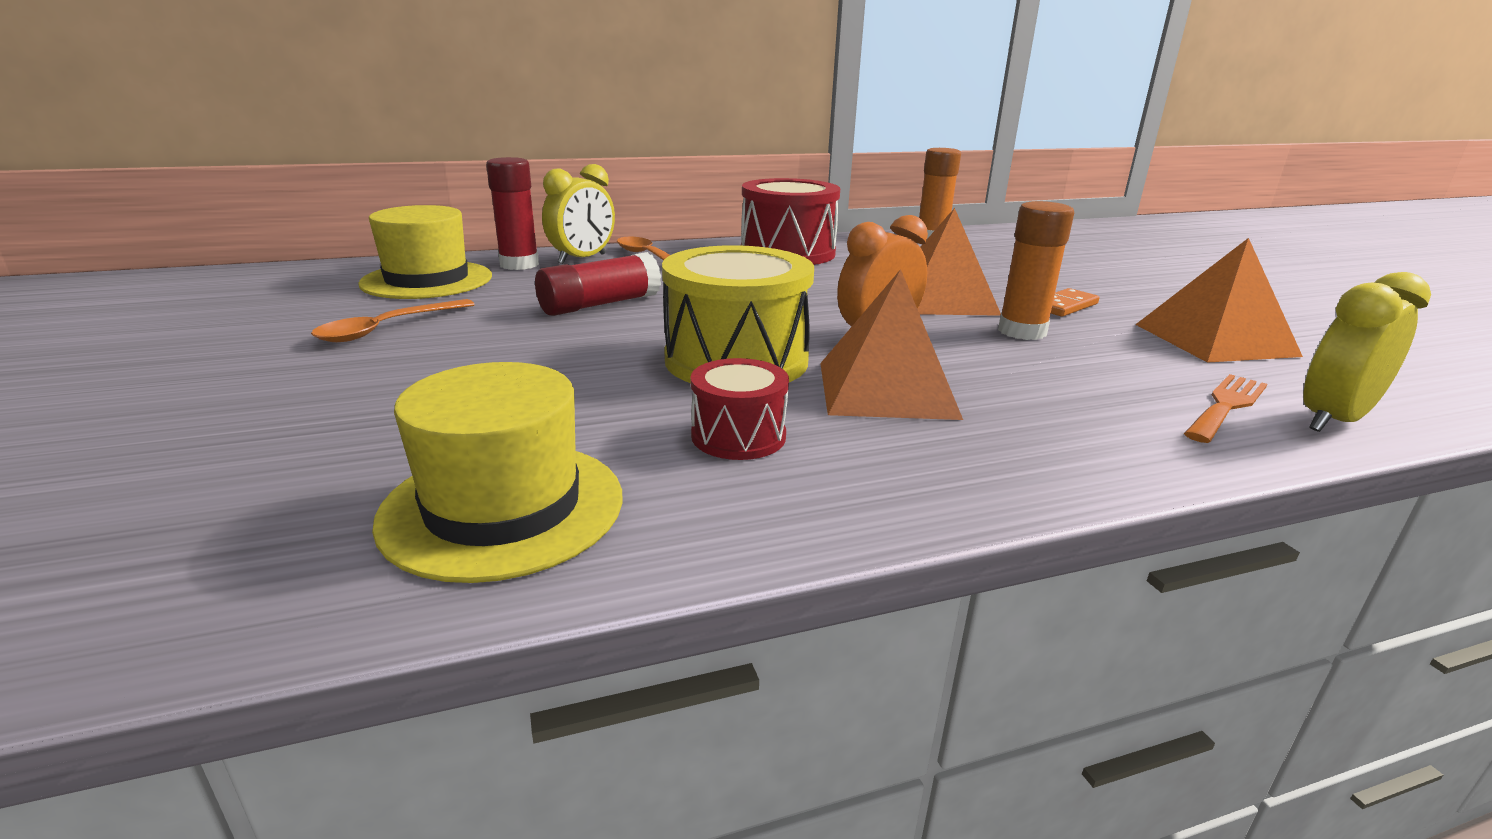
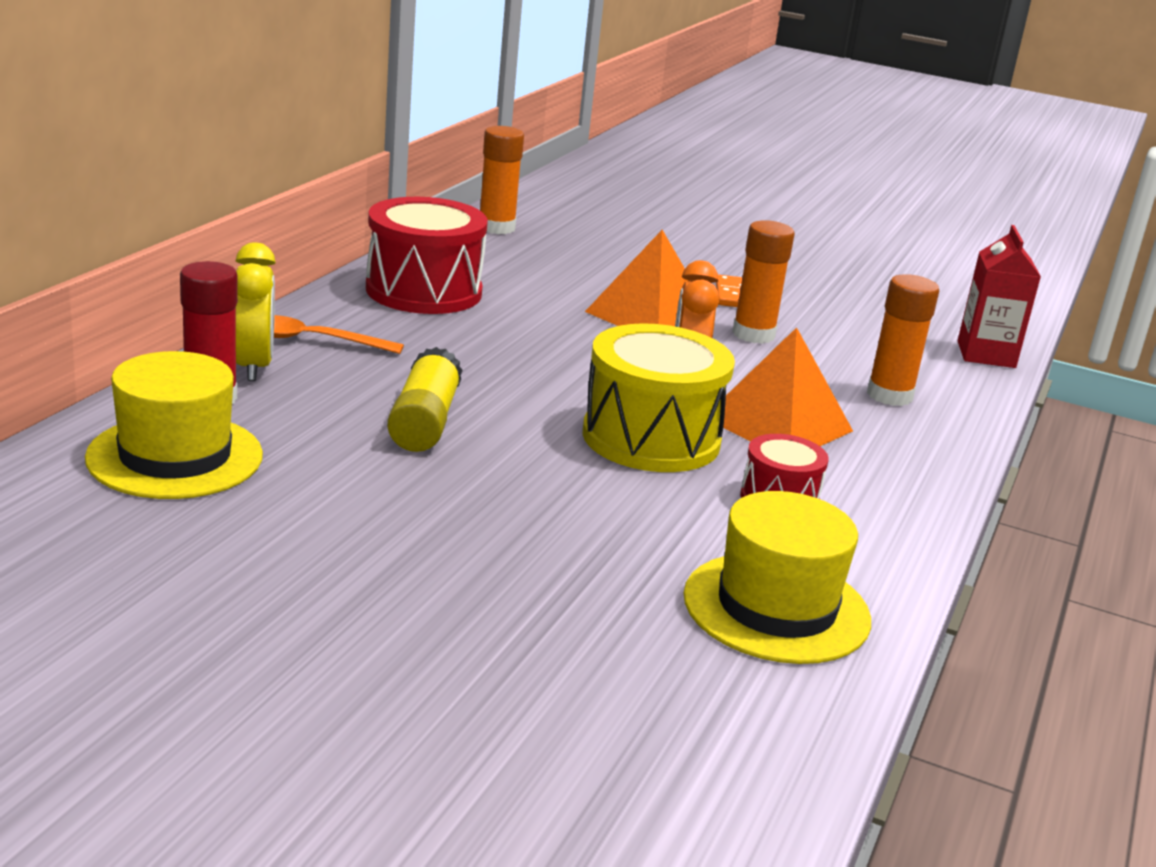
camera: 50 degrees left, 0 degrees up
(388, 328) = (319, 527): orange spoon -> none
(600, 304) = (424, 422): red glue stick -> yellow glue stick
(1085, 410) = (889, 395): none -> orange glue stick
(1215, 340) = (855, 302): orange pyramid -> none
(1226, 406) = (936, 363): orange fork -> none
(1332, 420) = (986, 354): yellow clock -> red carton

